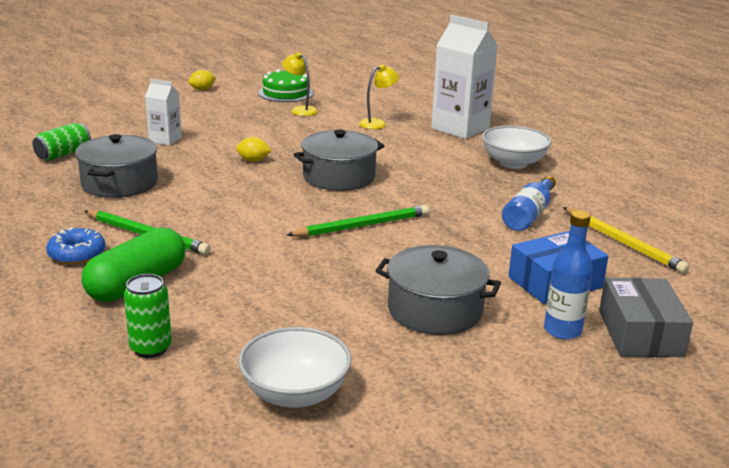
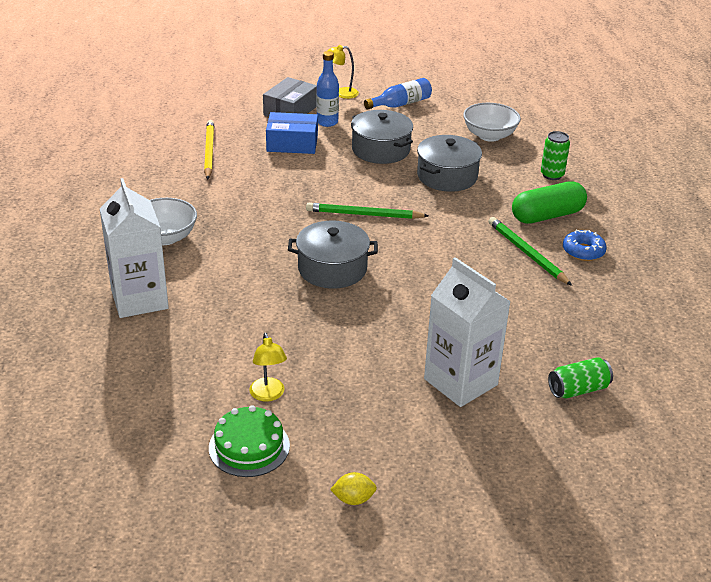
camera: 150 degrees left, 10 degrees up
(119, 183) = (531, 322): grey pot -> grey pot (447, 176)
(165, 140) = (460, 382): white carton -> white carton, size x1.89
(253, 160) = (391, 315): yellow lemon -> none
(377, 123) = (211, 336): yellow lamp -> yellow lamp (341, 93)
(529, 215) = (235, 187): blue bottle -> blue bottle (400, 104)

